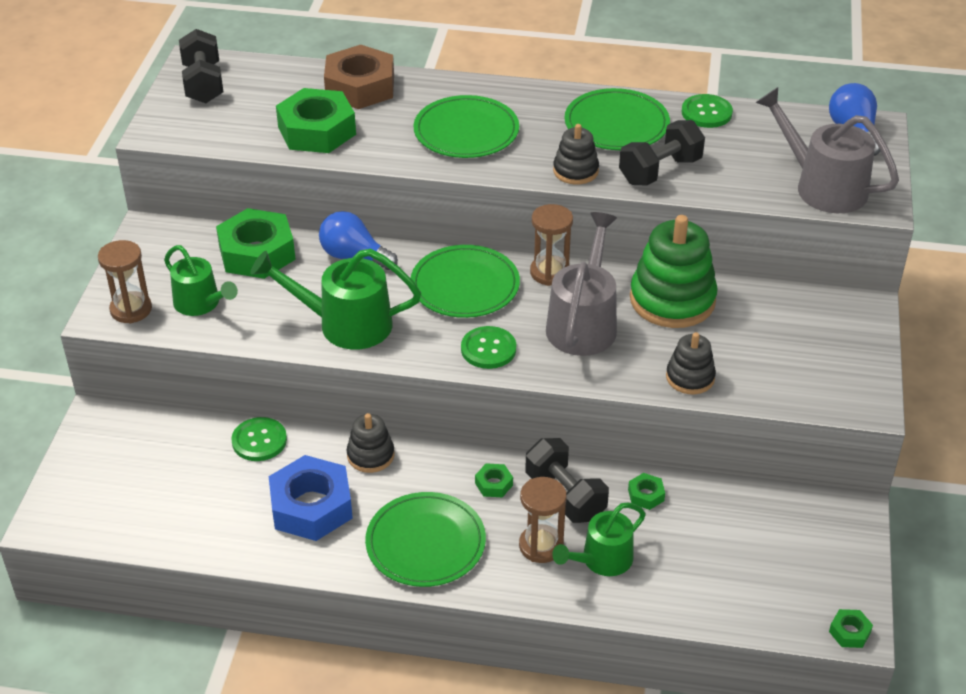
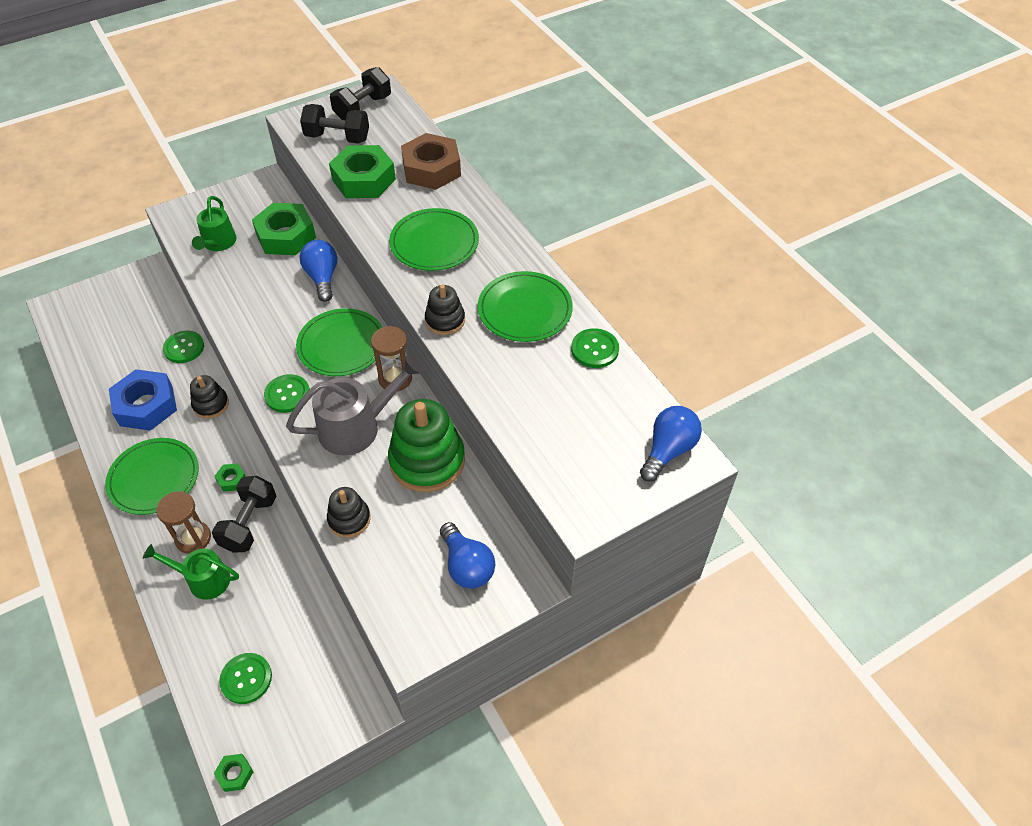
camera: 50 degrees right, 10 degrees up
(131, 309) = (188, 220): brown hourglass -> none
(344, 324) = (253, 313): green watering can -> none
(646, 495) = (284, 567): green nut -> none
(660, 171) = (491, 364): black dumbbell -> black dumbbell (337, 138)
(751, 579) = (246, 679): none -> green button
(813, 332) = (467, 566): none -> blue light bulb
(822, 186) = (571, 469): grey watering can -> none

